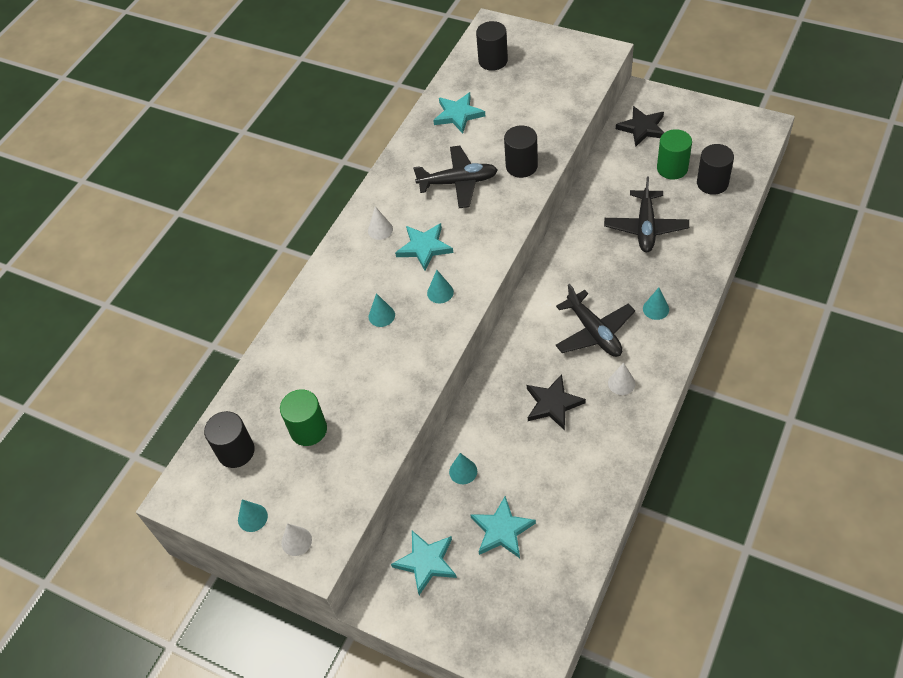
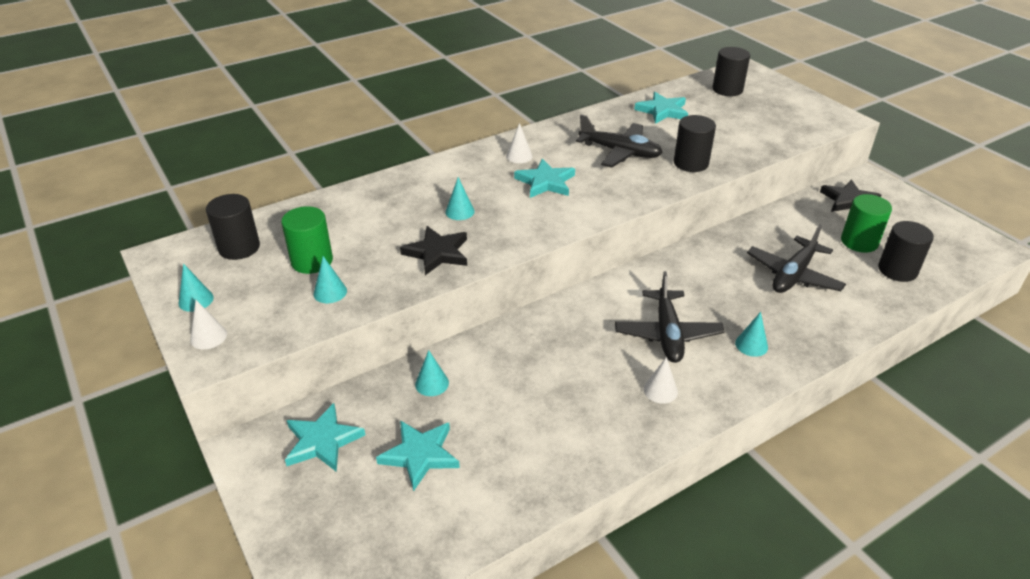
camera: 25 degrees right, 15 degrees down
(440, 292) = (528, 217): turquoise cone -> turquoise cone (330, 292)
(553, 404) = (572, 373): black star -> black star (437, 253)

